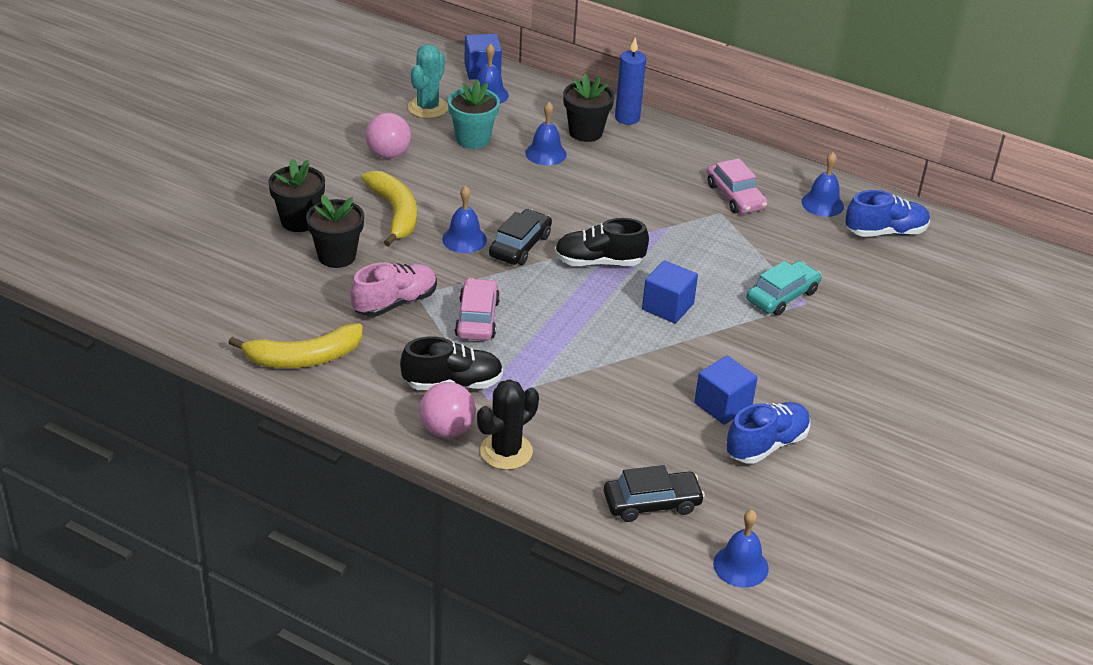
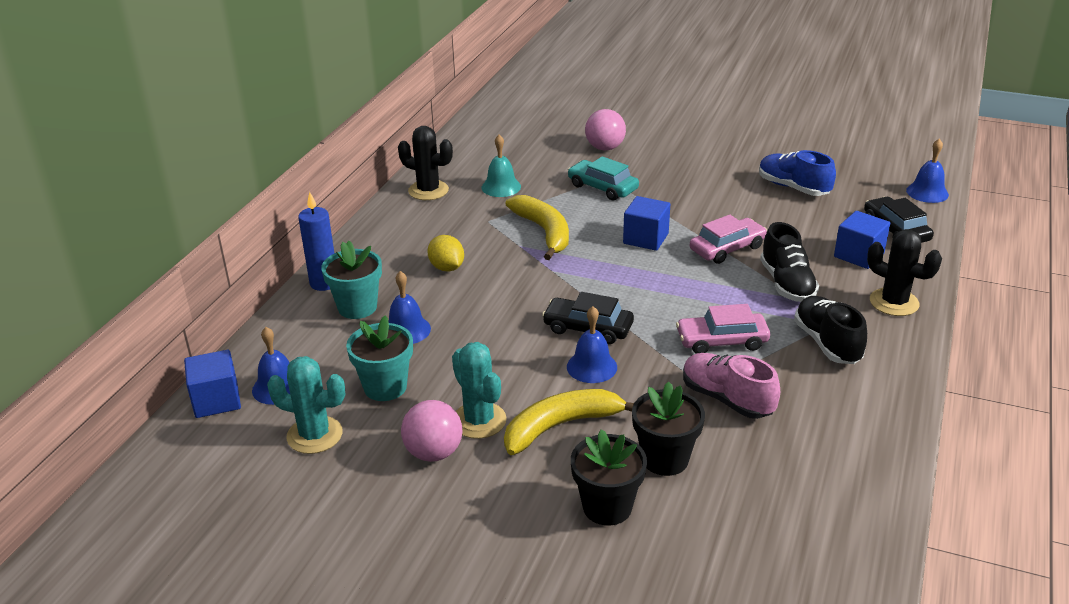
camera: 95 degrees left, 5 degrees down
(304, 358) = (856, 450): yellow banana -> yellow banana (544, 232)
(416, 177) = (479, 420): none -> turquoise cactus
(447, 430) = (892, 338): pink ball -> pink ball (605, 148)
(585, 132) = (357, 307): black flower pot -> turquoise flower pot
(599, 262) = (595, 279): black shoe -> black shoe (787, 284)
(638, 181) = (447, 268): none -> yellow lemon
(723, 405) = (760, 207): blue cube -> blue cube (859, 255)
(735, 196) = (459, 214): pink car -> pink car (727, 248)
(787, 182) = (428, 190): none -> black cactus
(790, 228) = (501, 187): none -> turquoise bell
(822, 204) = (458, 174): blue bell -> none
(885, 232) = (491, 147): blue shoe -> none

